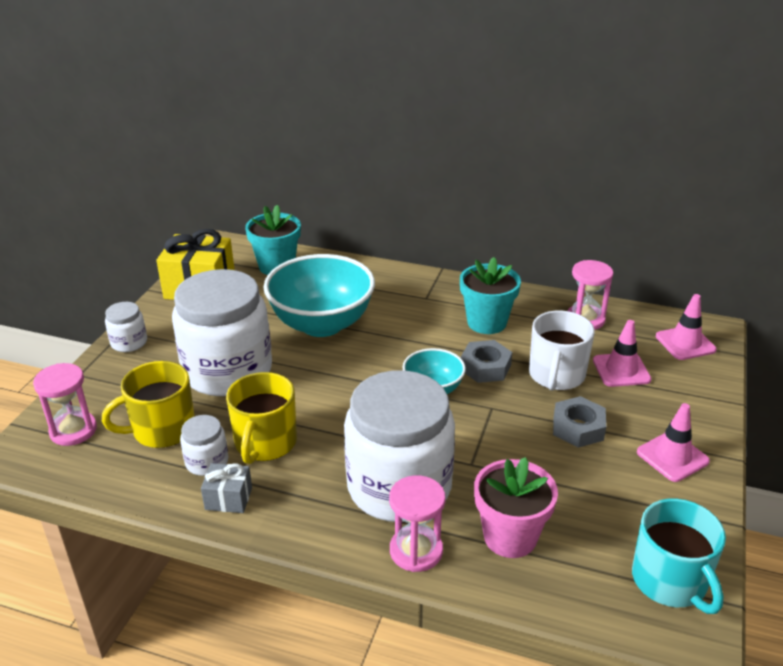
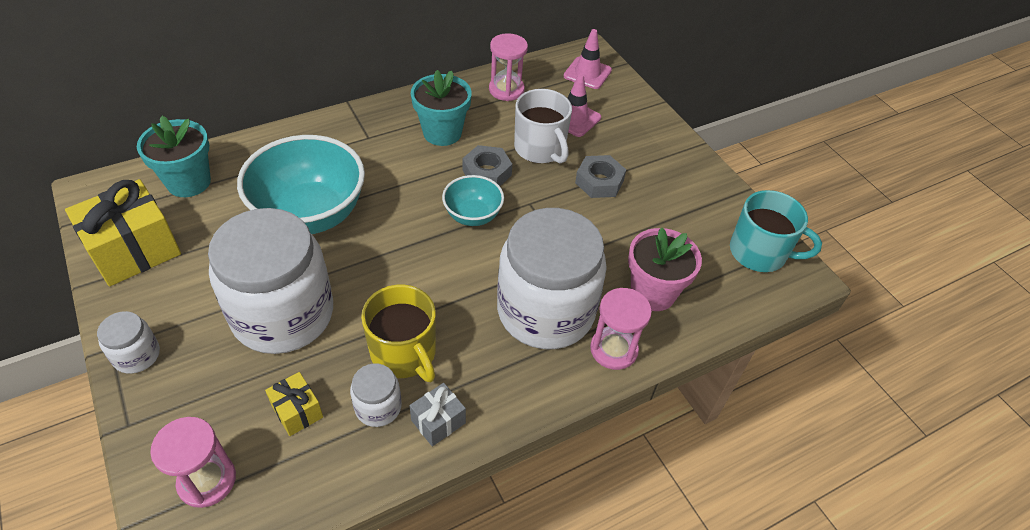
camera: 50 degrees left, 15 degrees up
(162, 430) = (297, 411): yellow mug -> yellow gift
(672, 457) = (671, 166): pink traffic cone -> none

